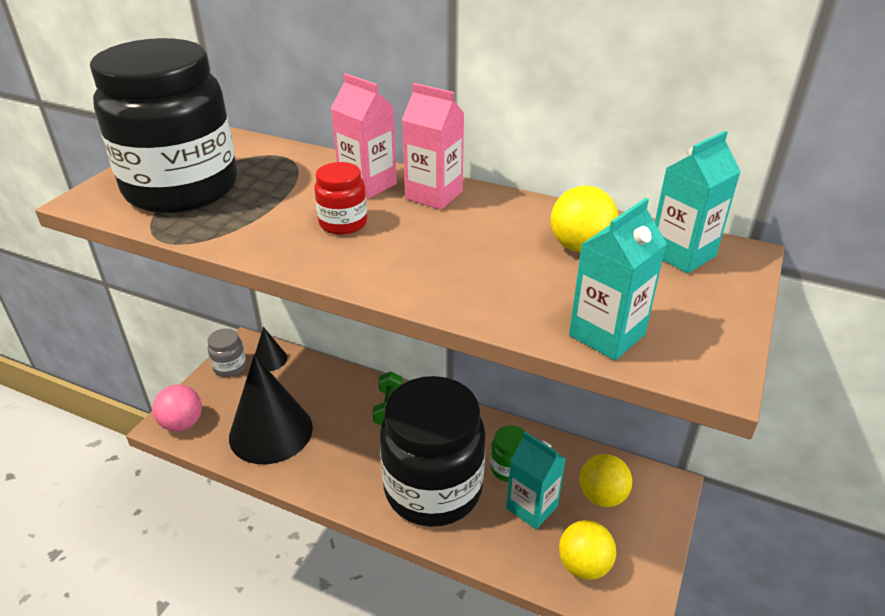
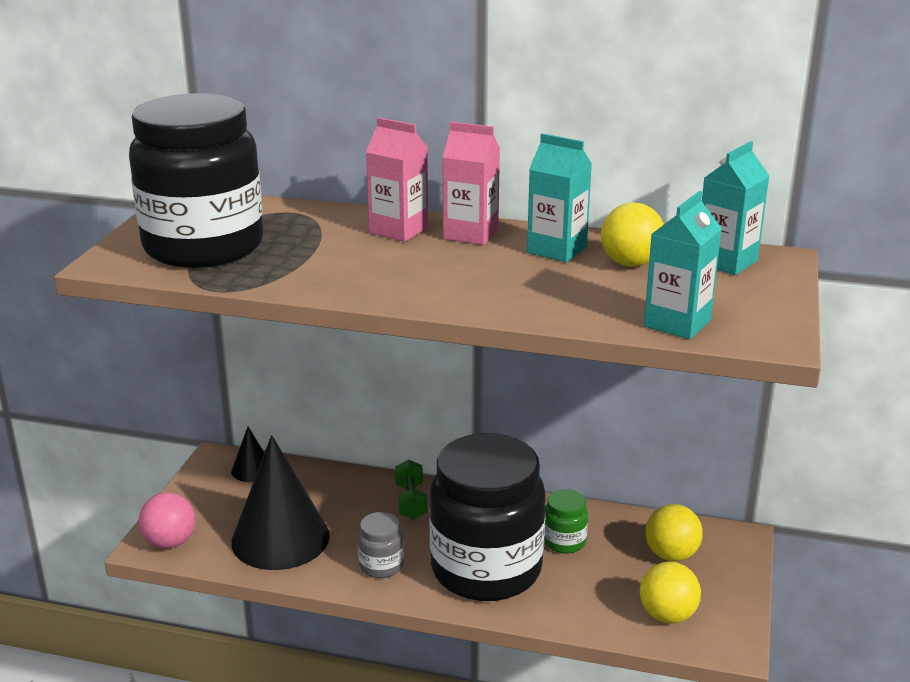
camera: 10 degrees left, 10 degrees down
(230, 367) = (206, 482): grey jar -> grey jar (381, 566)
(343, 223) = (391, 263): red jar -> none
(532, 507) = (599, 573): turquoise carton -> turquoise carton (557, 250)

